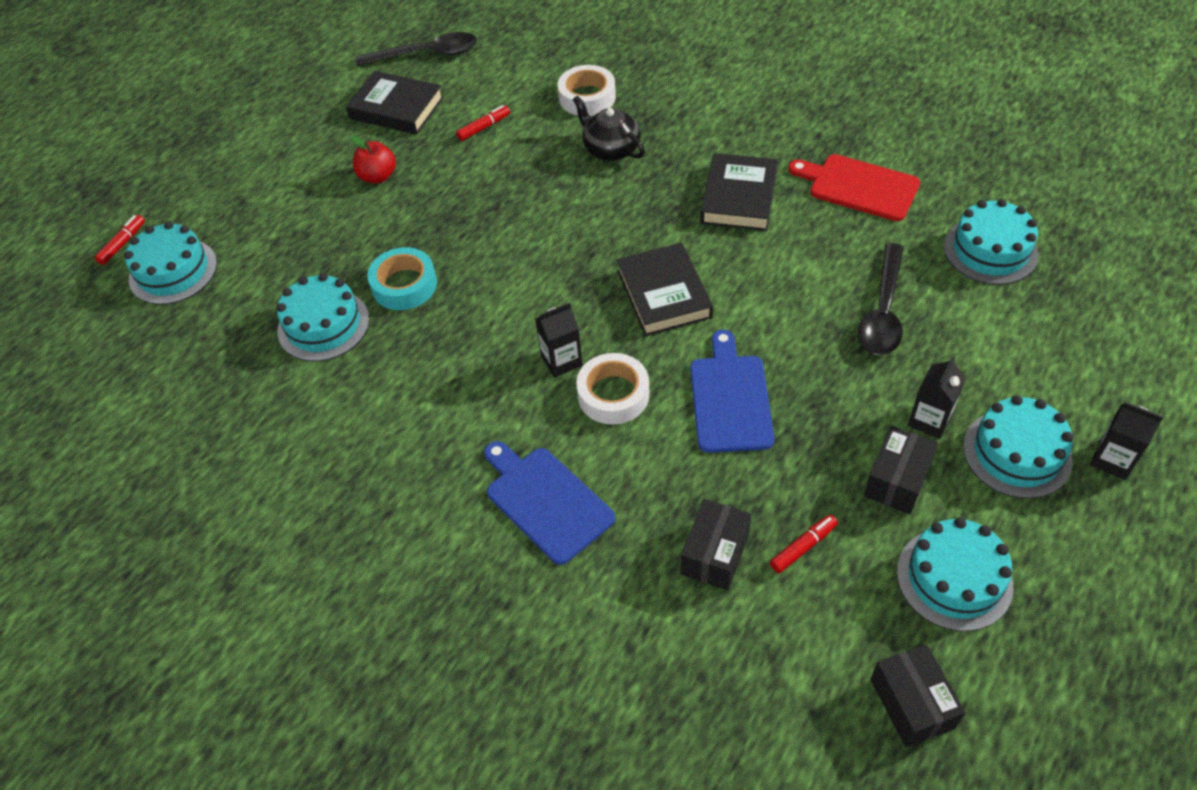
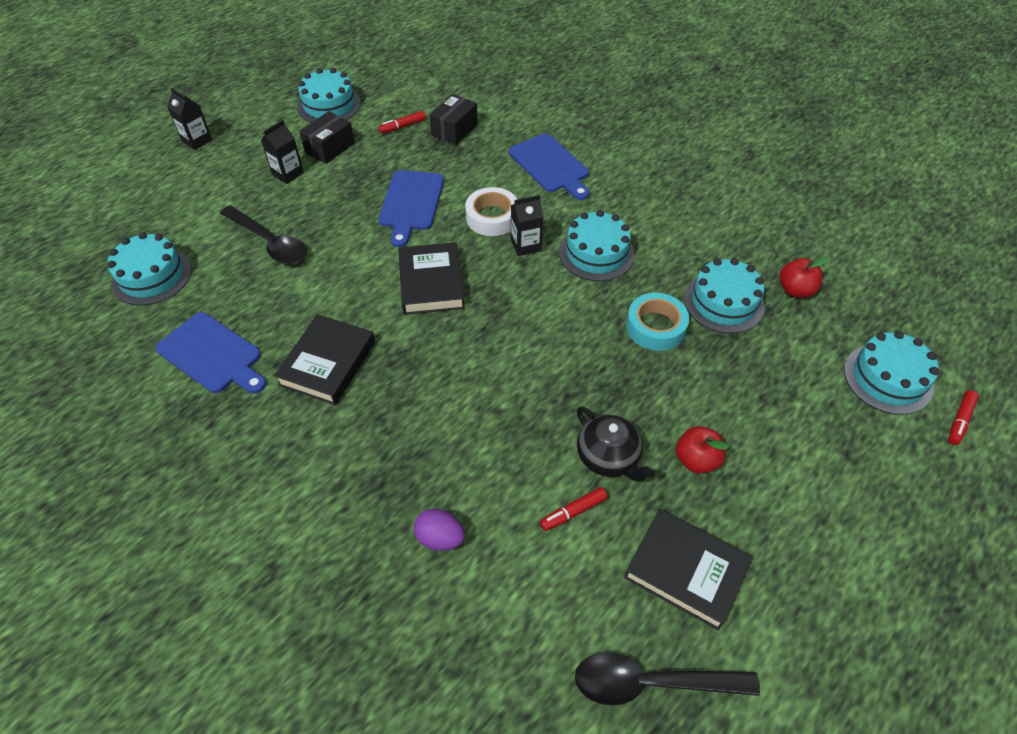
camera: 175 degrees left, 0 degrees up
(235, 353) = (795, 290): none -> red apple
(587, 97) = (440, 538): white tape -> purple egg
(611, 149) = (433, 448): black teapot -> black teapot (608, 457)
(859, 186) = (212, 355): red cutting board -> blue cutting board
(882, 312) = (270, 243): black spoon -> black spoon turned 105 degrees clockwise
(912, 703) = (382, 68): black box -> none
(1017, 453) = (249, 151): turquoise cake -> turquoise cake (596, 253)

